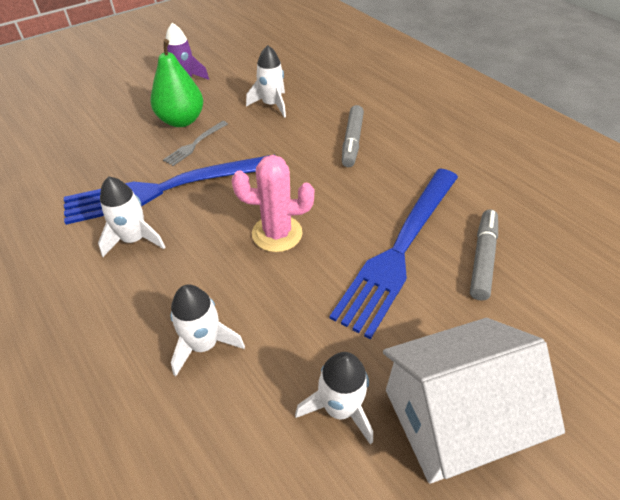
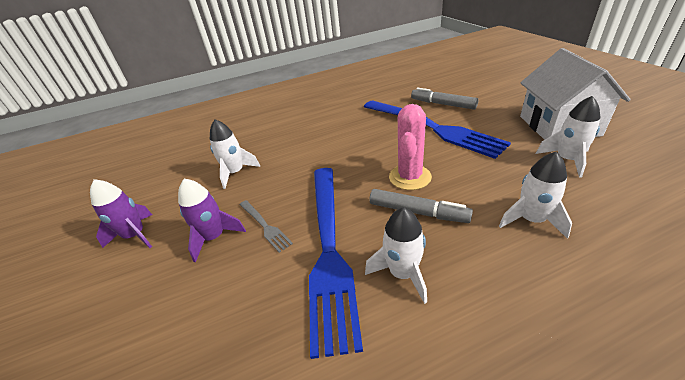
camera: 70 degrees left, 10 degrees down
(181, 121) = (214, 237): green pear -> purple rocket
(352, 141) = (314, 136): grey marker -> grey marker (418, 212)

